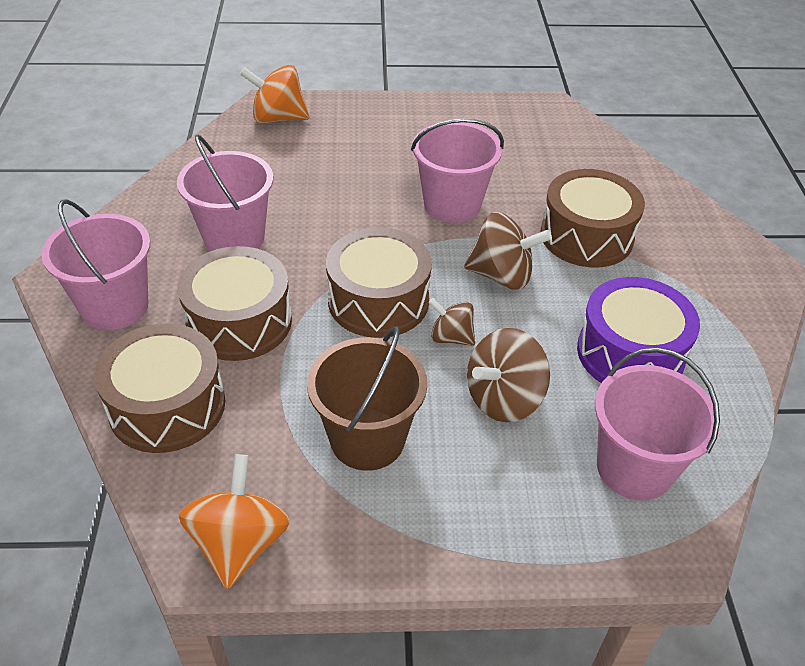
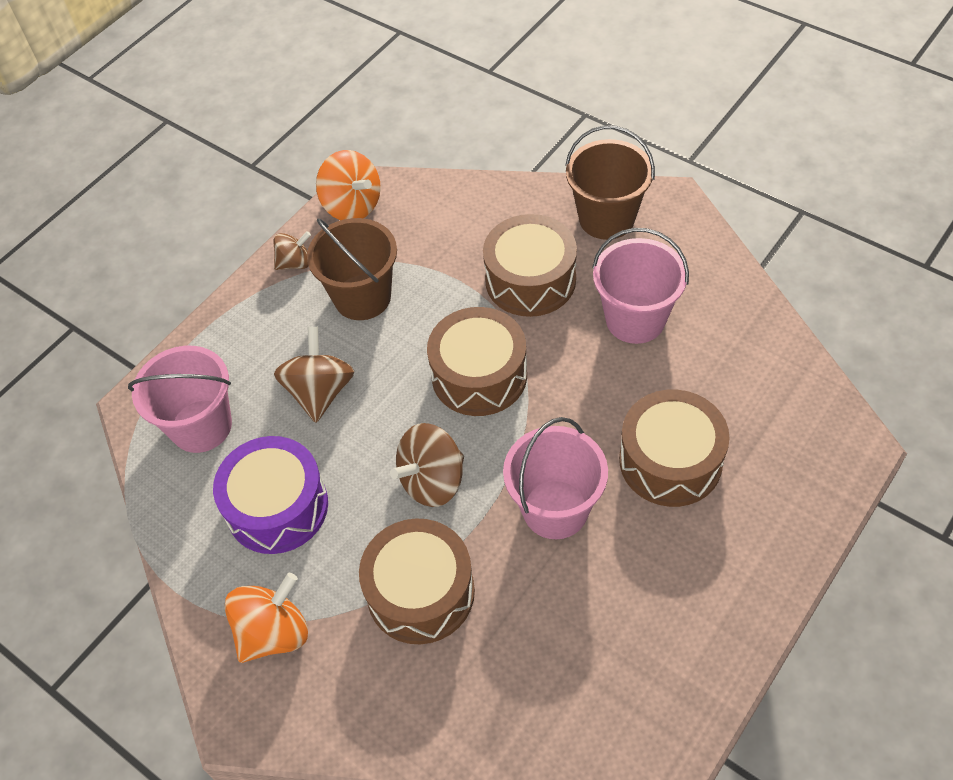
camera: 135 degrees right, 10 degrees up
(115, 307) = (606, 218): pink bucket -> brown bucket
(167, 406) = (483, 212): brown drum -> brown drum (670, 461)
(278, 118) = (819, 444): orange spinning top -> orange spinning top (274, 632)
(451, 337) = (401, 398): brown spinning top -> brown spinning top (295, 263)

